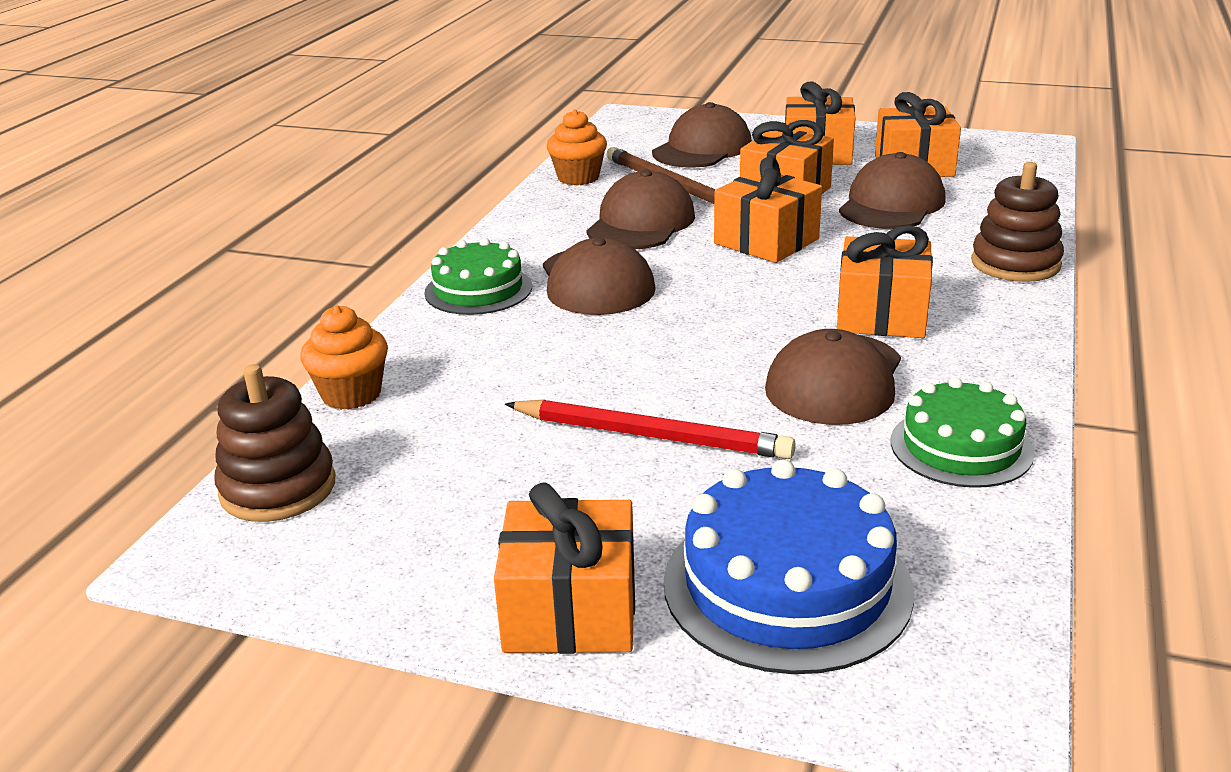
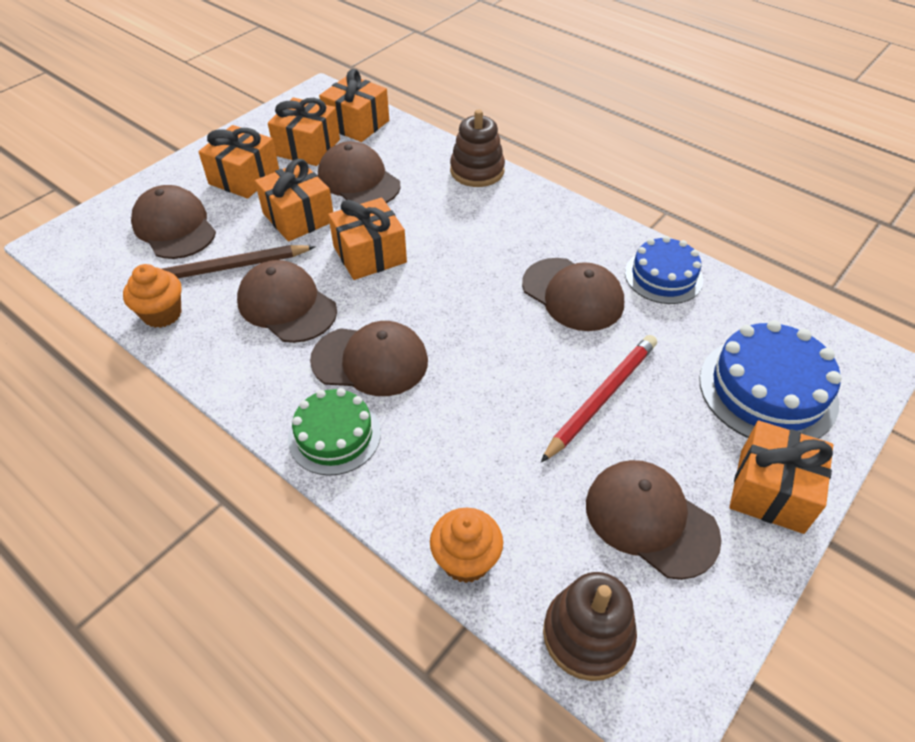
camera: 70 degrees left, 20 degrees up
(462, 507) = (650, 520): none -> brown cap
(881, 315) = (507, 246): orange gift -> orange gift (357, 124)
(961, 447) = (663, 276): green cake -> blue cake

